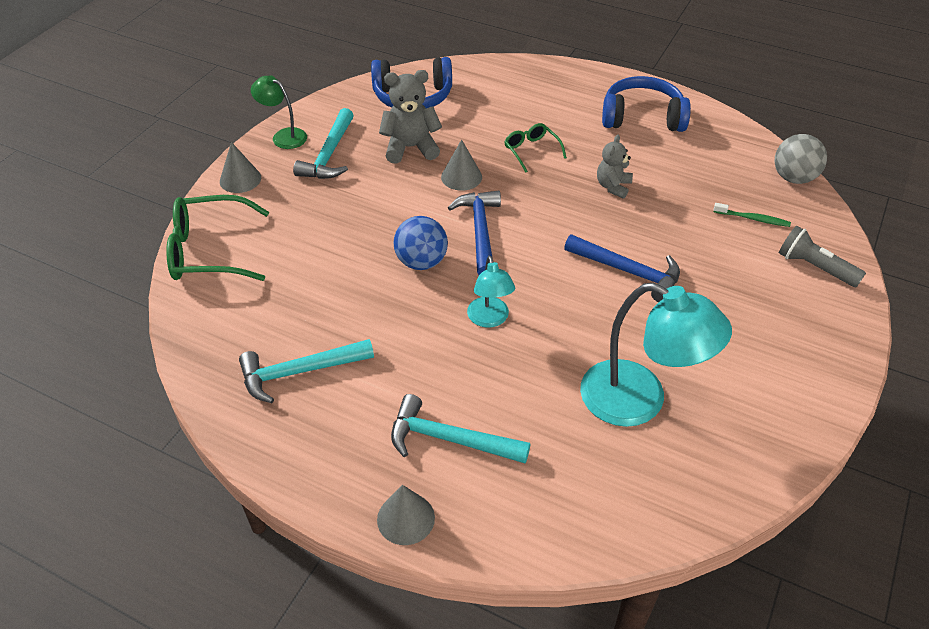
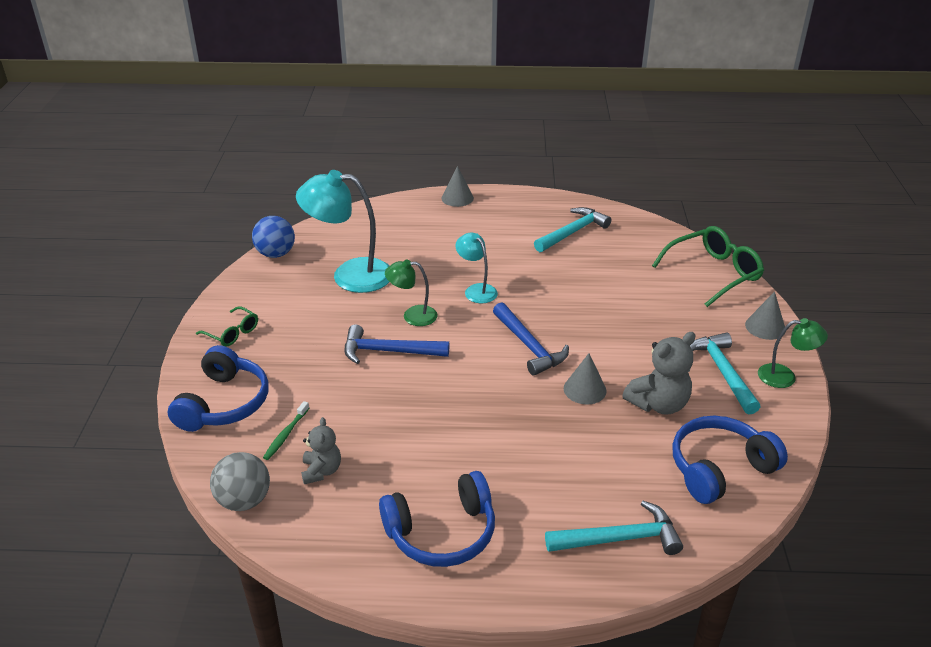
camera: 155 degrees right, 10 degrees down
(421, 262) = (556, 310): blue ball -> blue ball (276, 254)
(449, 439) = (457, 229): turquoise hammer -> turquoise hammer (620, 538)
(531, 150) = (540, 441): green glasses -> green glasses (232, 333)
(583, 308) = (412, 316): none -> green lamp
(613, 186) = (435, 426): grey teddy bear -> grey teddy bear (321, 471)
(753, 219) = (286, 435): green toothbrush -> green toothbrush turned 60 degrees counterclockwise
(814, 267) = (224, 403): grey flashlight -> blue headphones

